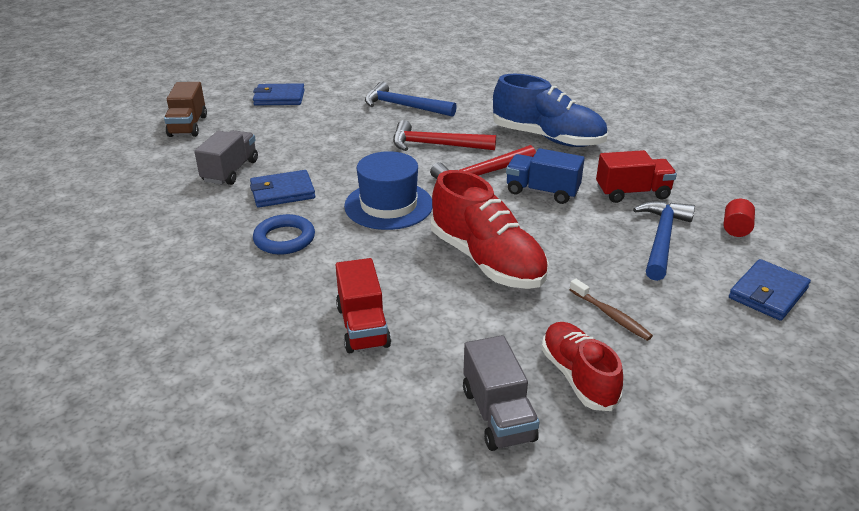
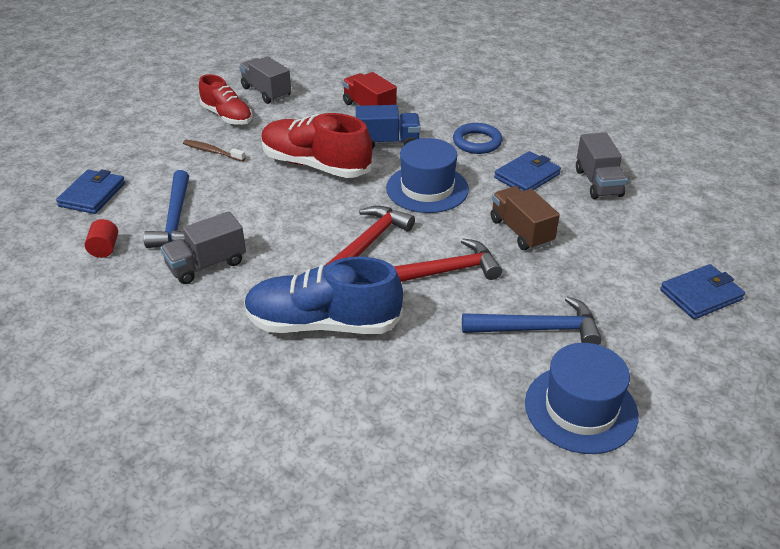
camera: 155 degrees right, 5 degrees up
(188, 126) = (720, 220): brown truck -> brown truck (521, 231)
(419, 78) = (580, 409): none -> blue hat
(542, 191) = (298, 241): blue truck -> blue truck (387, 142)
(632, 193) = (206, 265): red truck -> grey truck

